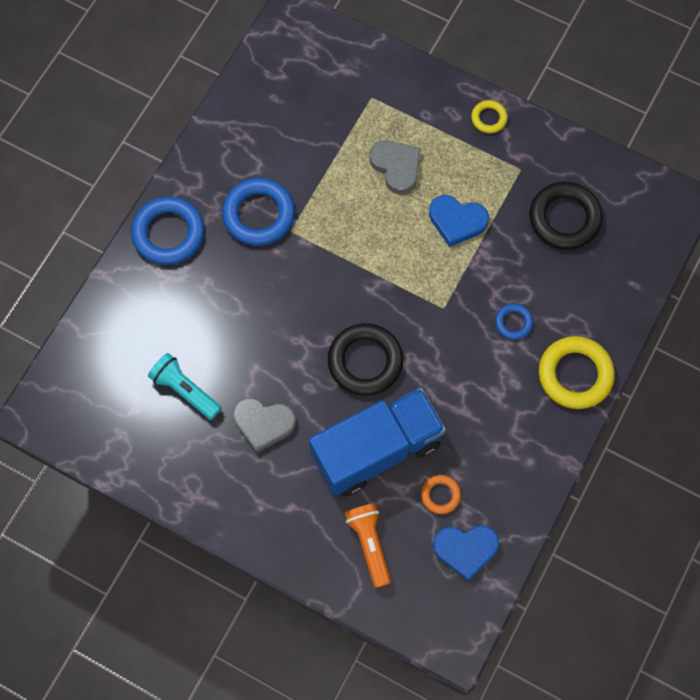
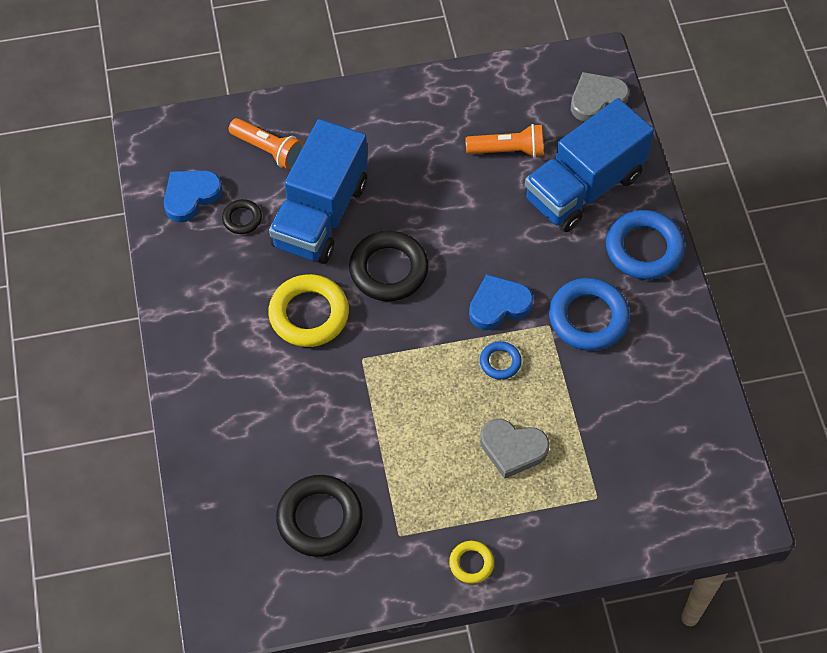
camera: 140 degrees right, 10 degrees down
(161, 314) = (583, 187): none -> blue truck
(185, 390) = (508, 150): turquoise flashlight -> orange flashlight
(263, 424) = (425, 170): grey heart -> grey heart (596, 99)
(440, 495) = (242, 219): orange ring -> black ring
(457, 221) = (415, 441): blue heart -> blue heart (498, 305)
(513, 322) = (291, 390): blue ring -> blue ring (500, 362)
(575, 374) = (203, 386): yellow ring -> yellow ring (309, 314)

